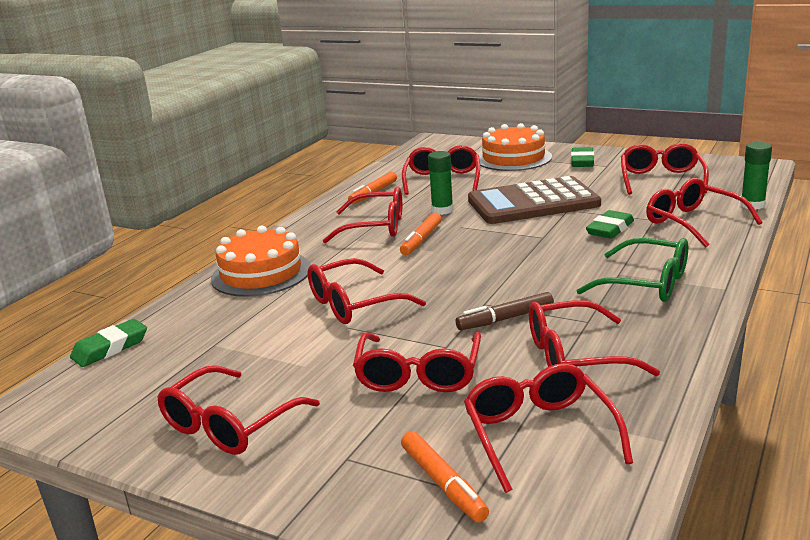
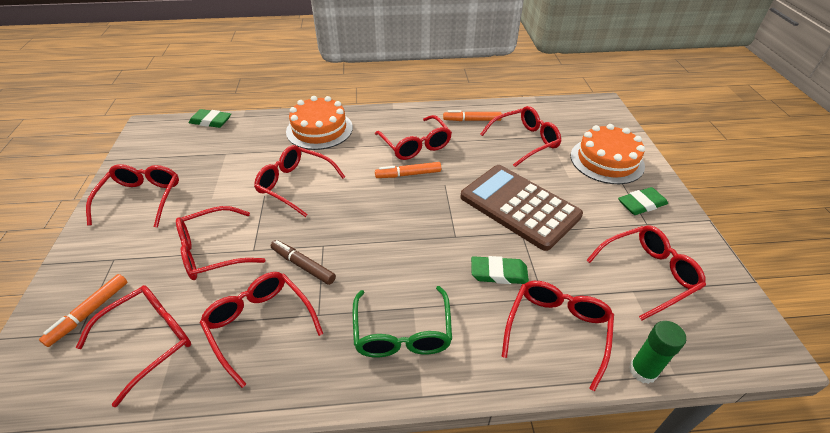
camera: 55 degrees right, 20 degrees up
(229, 424) = (141, 199): red glasses -> red glasses turned 90 degrees clockwise
(442, 210) = (467, 164): green glue stick -> none

